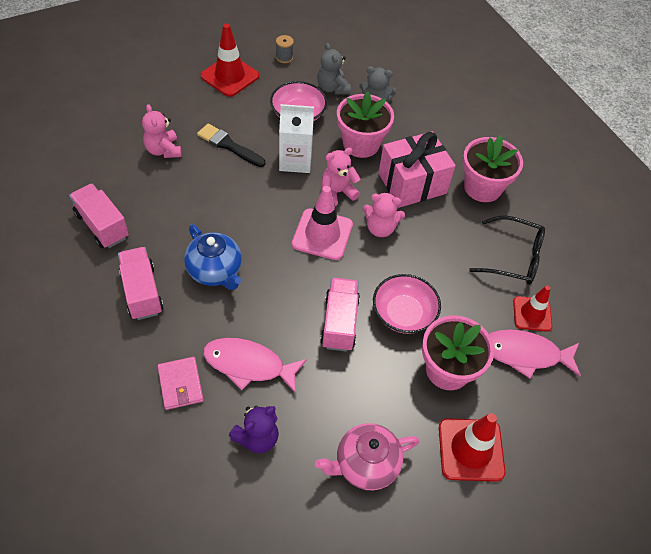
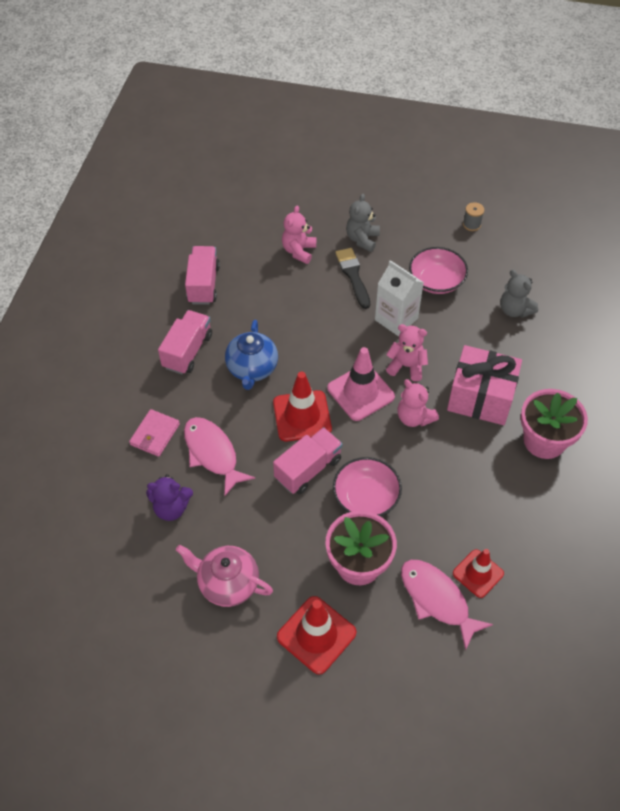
camera: 45 degrees right, 0 degrees up
(230, 76) = (408, 217): red traffic cone -> red traffic cone (302, 416)
(332, 88) = (489, 274): grey teddy bear -> grey teddy bear (362, 239)
(361, 144) = (467, 337): pink flower pot -> none
(512, 257) = (509, 517): black glasses -> none

